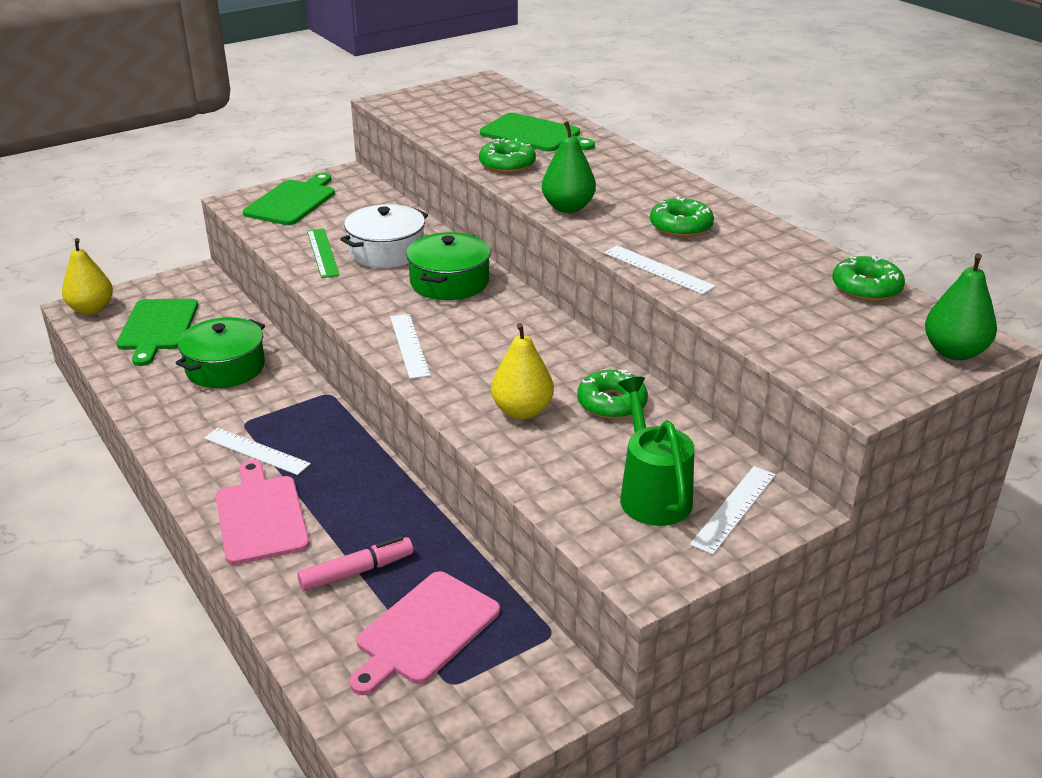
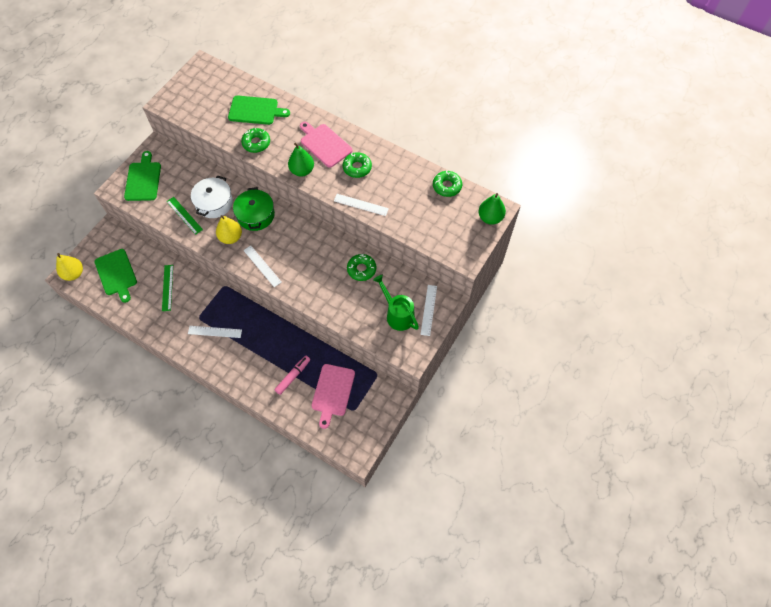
camera: 25 degrees left, 30 degrees up
(225, 367) = (167, 287): green pot -> green ruler
(260, 516) = (239, 365): pink cutting board -> pink cutting board (324, 144)
(522, 411) = (329, 288): yellow pear -> yellow pear (231, 237)

